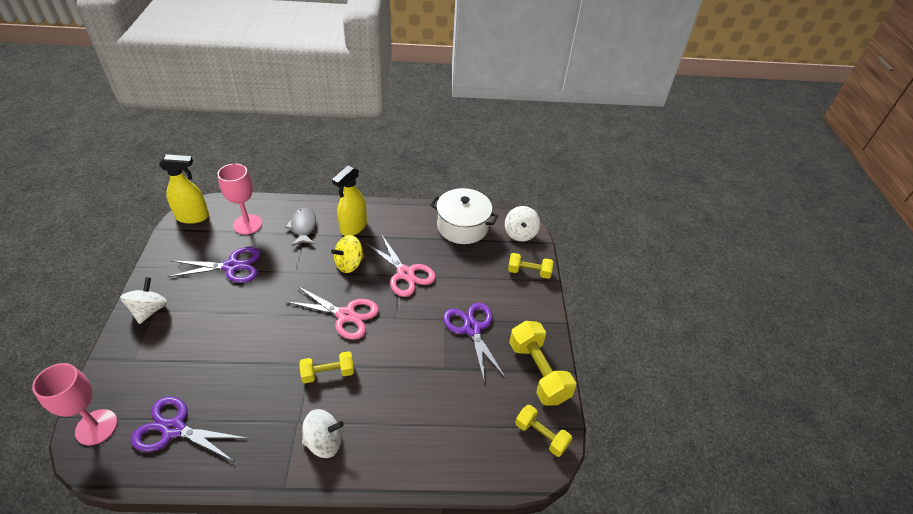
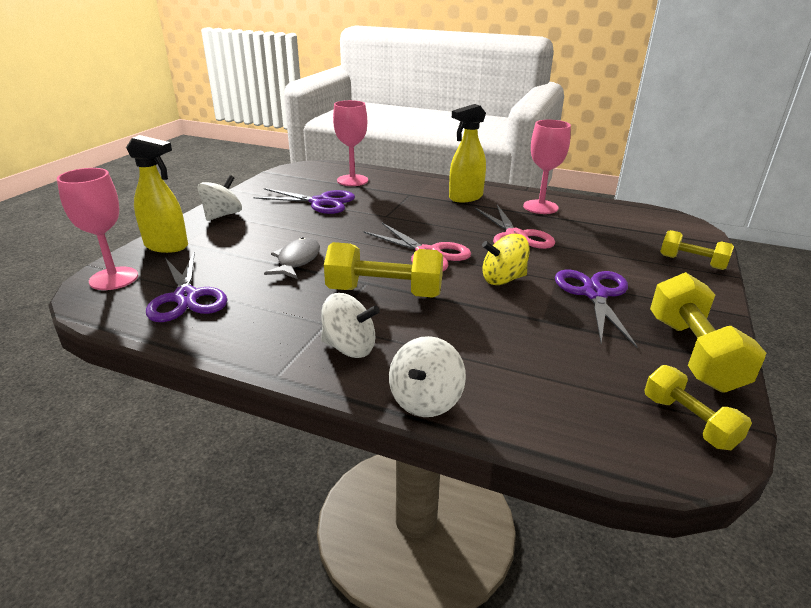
camera: 25 degrees right, 15 degrees down
(174, 429) = (186, 297): purple scissors -> purple scissors turned 150 degrees counterclockwise
(193, 217) = (302, 169): yellow spray bottle -> yellow spray bottle (166, 246)
(303, 227) = (409, 190): grey fish -> grey fish (297, 260)
(328, 373) = (384, 292): yellow dumbbell -> yellow dumbbell, size x1.64
(349, 264) = (449, 220): yellow spinning top -> yellow spinning top (503, 279)
(415, 227) = (540, 207): none -> pink goblet
(462, 226) = (603, 215): white pot -> none
(520, 233) = (684, 231): white spinning top -> white spinning top (425, 400)

